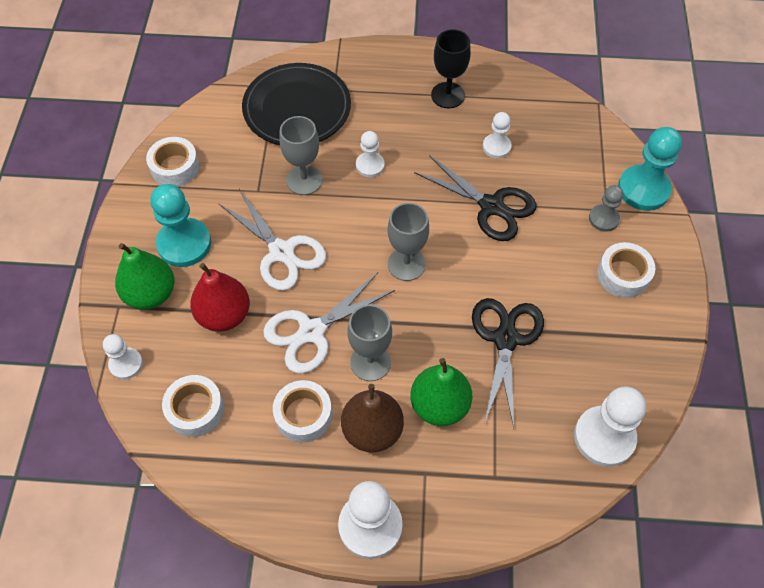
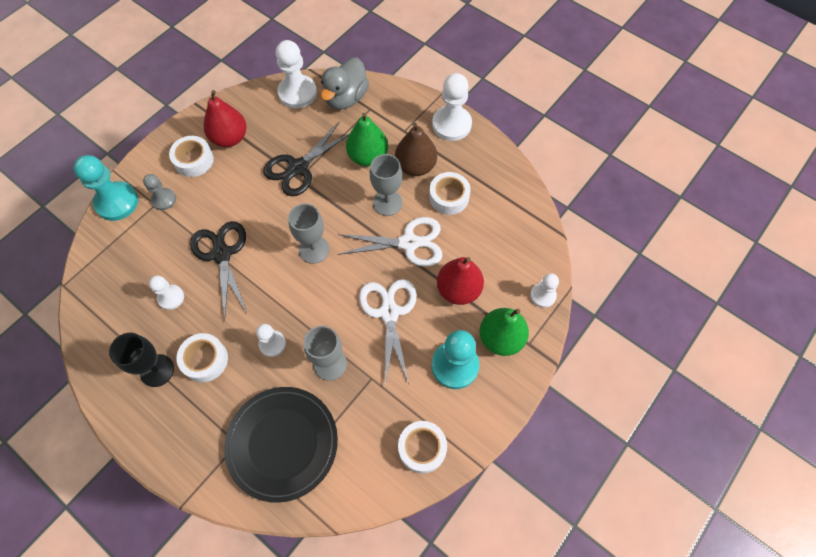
camera: 145 degrees left, 5 degrees up
(195, 409) = (512, 239): white tape -> white tape (205, 360)
(538, 472) = (346, 98): none -> grey duck
(615, 324) = (230, 138): none -> red pear

